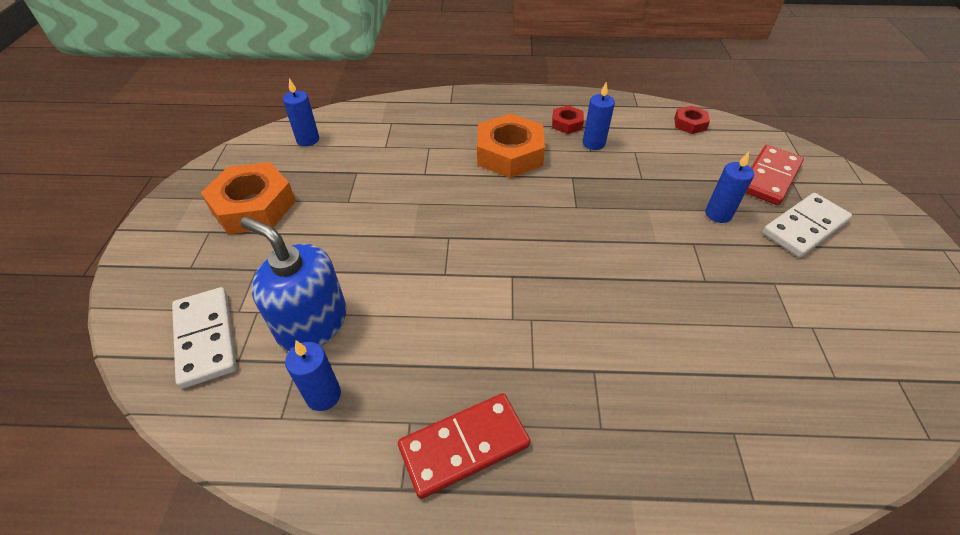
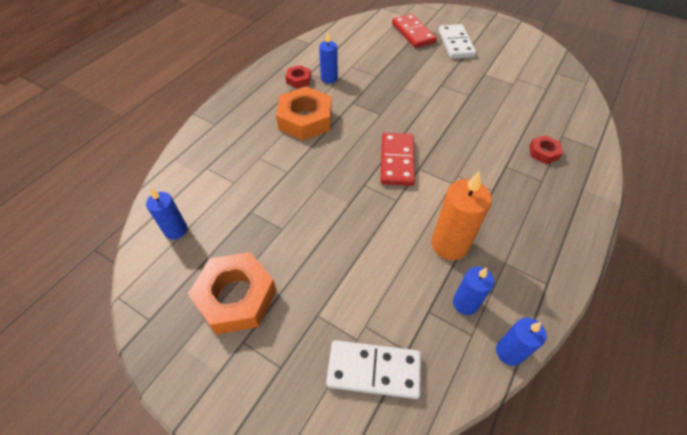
camera: 60 degrees left, 5 degrees up
(312, 323) = (398, 291): blue soap dispenser -> none
(406, 349) = (449, 244): none -> orange candle
(464, 446) = (531, 243): red domino -> red domino (397, 161)
(690, 124) = (346, 34): red nut -> red nut (543, 152)
(718, 214) = (426, 65): blue candle -> blue candle (509, 352)

